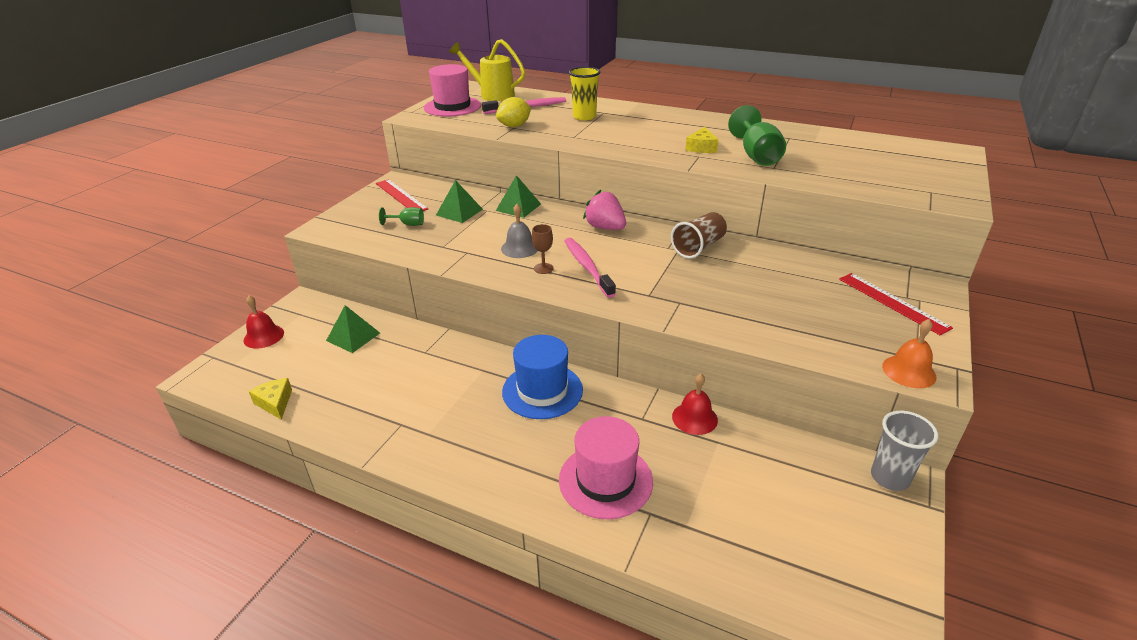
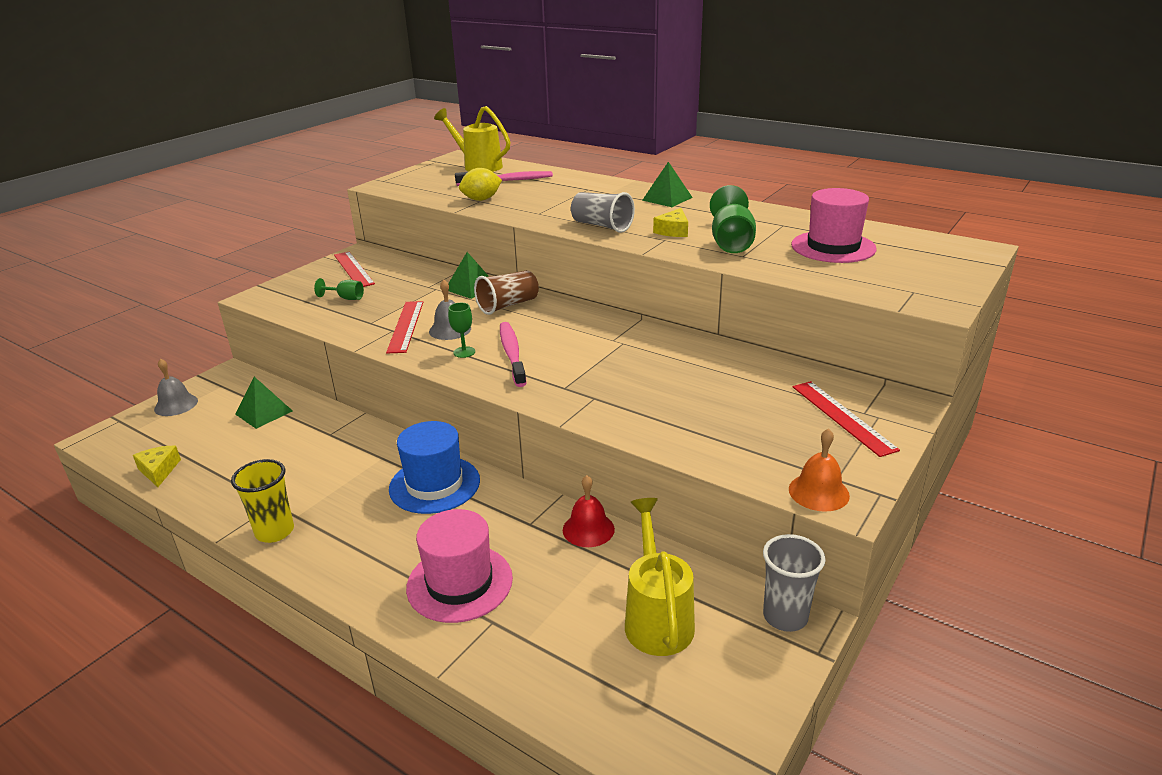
camera: 10 degrees right, 5 degrees down
(263, 336) = (176, 405): red bell -> grey bell
(452, 107) = (428, 177): pink hat -> pink hat (833, 247)
(459, 212) = (405, 289): green pyramid -> green pyramid (667, 199)
(477, 247) = (405, 326): none -> red ruler
(543, 268) = (464, 352): brown goblet -> green goblet
(584, 117) = (563, 193): yellow cup -> yellow cup (275, 531)
(605, 227) = (554, 314): pink strawberry -> none
(637, 146) = (602, 226): none -> grey cup
(698, 247) = (647, 341): brown cup -> brown cup (508, 305)
(788, 492) = (657, 618): none -> yellow watering can

